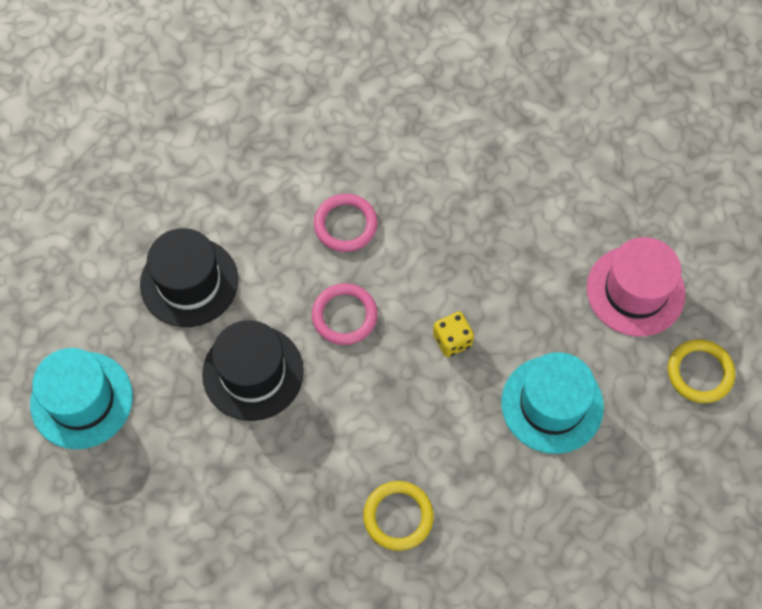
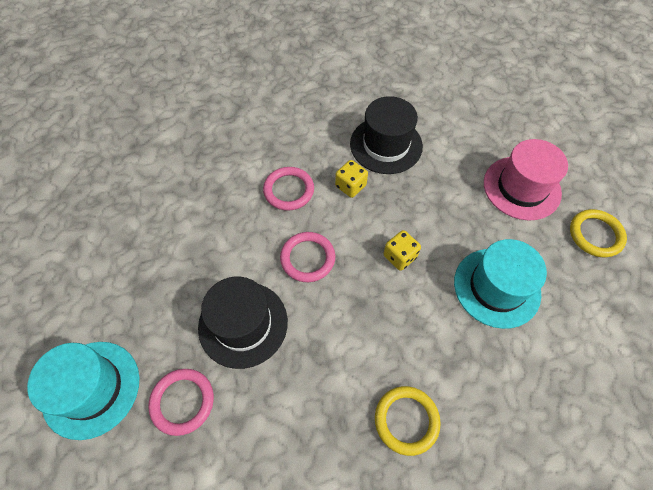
camera: 15 degrees left, 5 degrees down
(172, 437) = (182, 402): none -> pink ring
(189, 282) = (172, 262): black hat -> black hat (386, 145)
(422, 237) = (350, 186): none -> yellow dice

